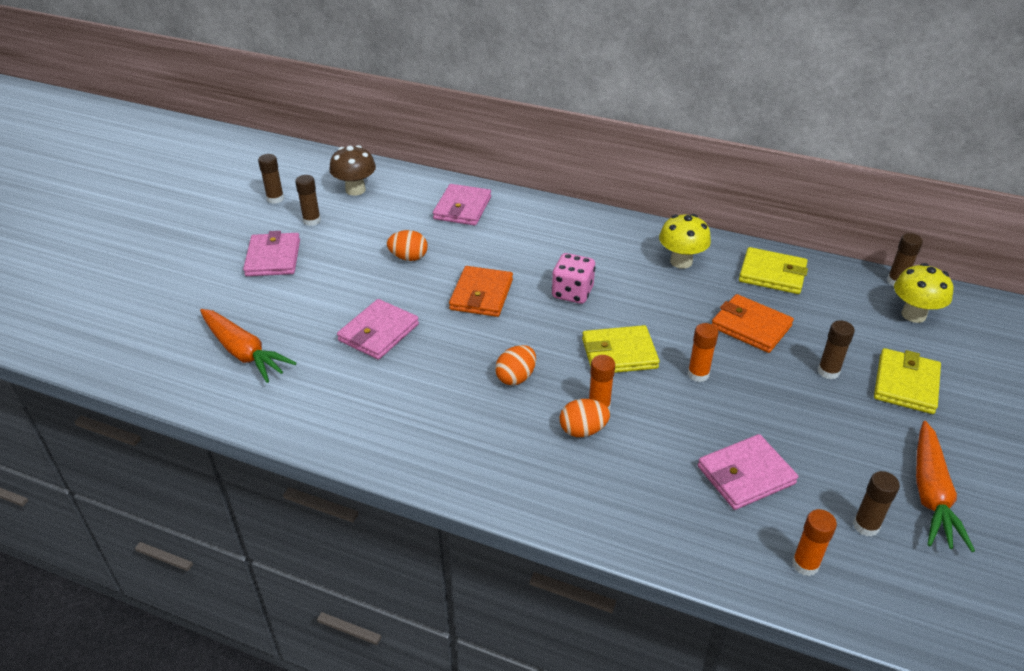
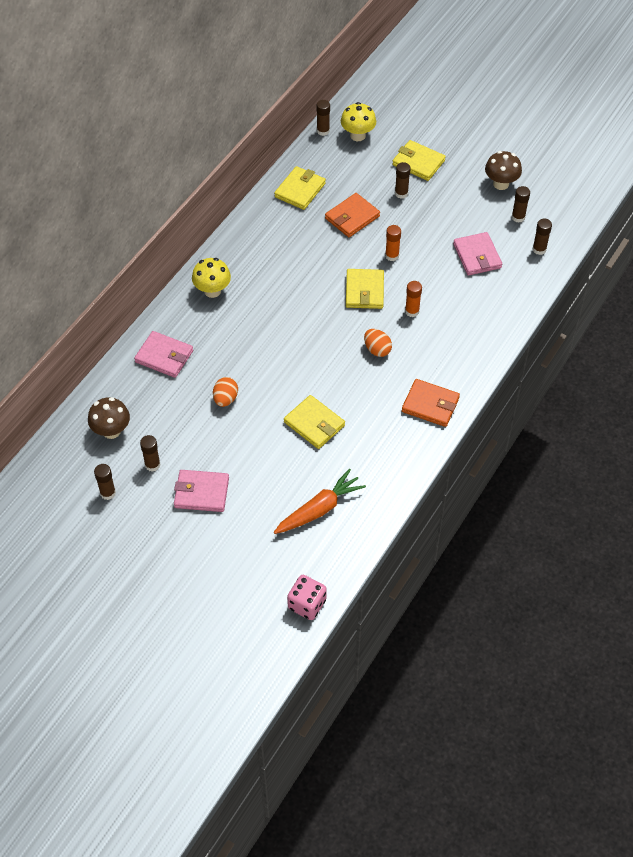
camera: 80 degrees left, 15 degrees up
(378, 332) = (314, 424): pink wallet -> yellow wallet
(481, 295) = (284, 357): orange wallet -> orange wallet (430, 405)
(572, 293) = (294, 304): pink dice -> pink dice (307, 604)
(583, 430) = (430, 323): orange egg -> none
(681, 261) = (273, 235): yellow mushroom -> yellow mushroom (212, 291)
(805, 564) = (539, 249): orange glue stick -> brown glue stick
(931, 494) = (501, 184): orange carrot -> brown mushroom

